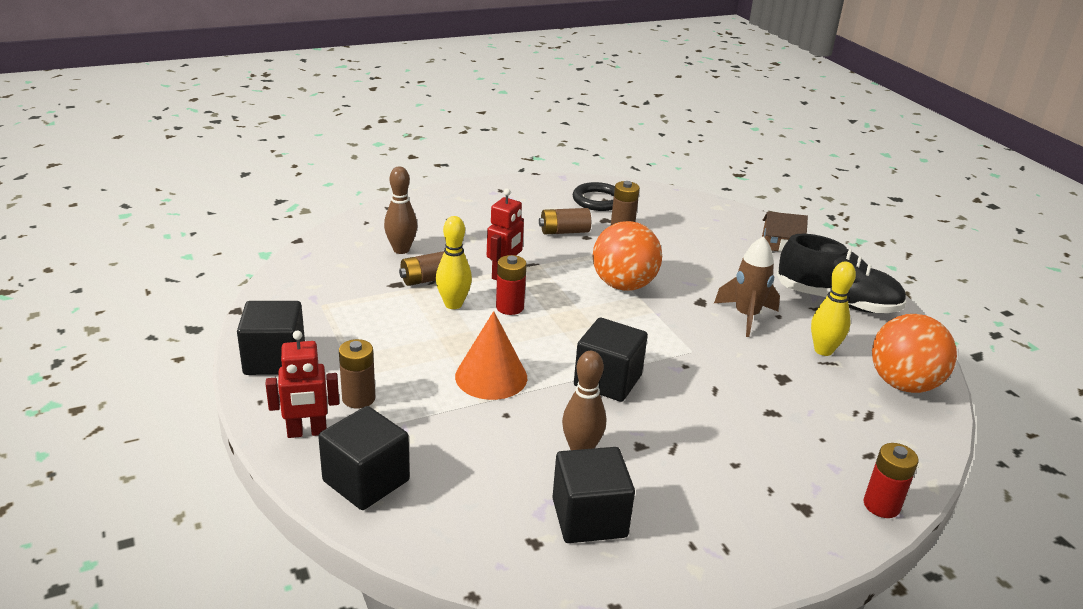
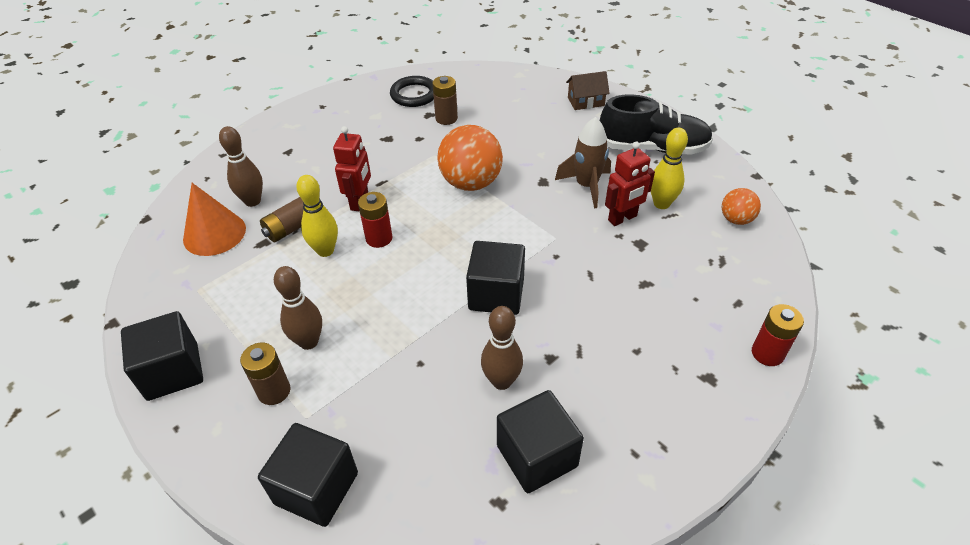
camera: 15 degrees left, 15 degrees up
(307, 432) = (237, 450): red robot -> red robot (622, 218)
(407, 370) = (309, 342): none -> brown bowling pin
(491, 377) = (390, 324): orange cone -> orange cone (214, 233)
(564, 231) = (397, 138): brown battery -> none
(903, 384) = (736, 219): orange ball -> orange ball, size x0.53

